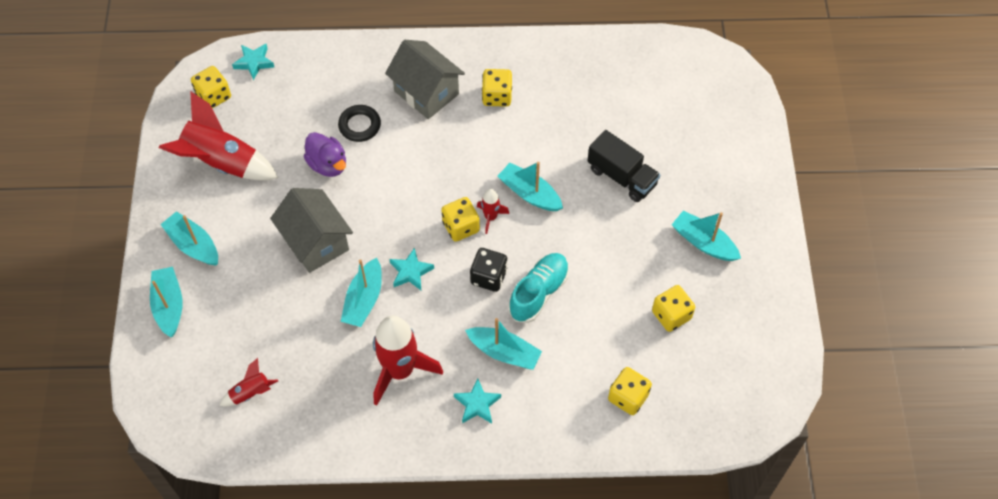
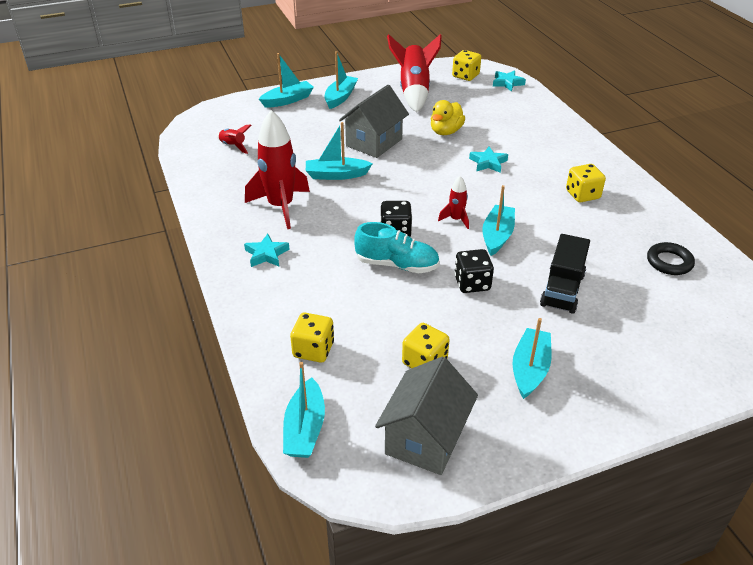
camera: 70 degrees right, 20 degrees down
(328, 164) = (446, 131): purple duck -> yellow duck
(359, 125) = (492, 136): black ring -> black ring (669, 262)
(411, 272) = (375, 191): turquoise star -> turquoise star (488, 163)
(426, 92) = (552, 159): grey house -> grey house (425, 439)
(461, 227) = (435, 206): yellow dice -> none
(504, 352) = (324, 258): turquoise boat -> turquoise boat (305, 428)
(588, 241) = (472, 283): none -> black dice

